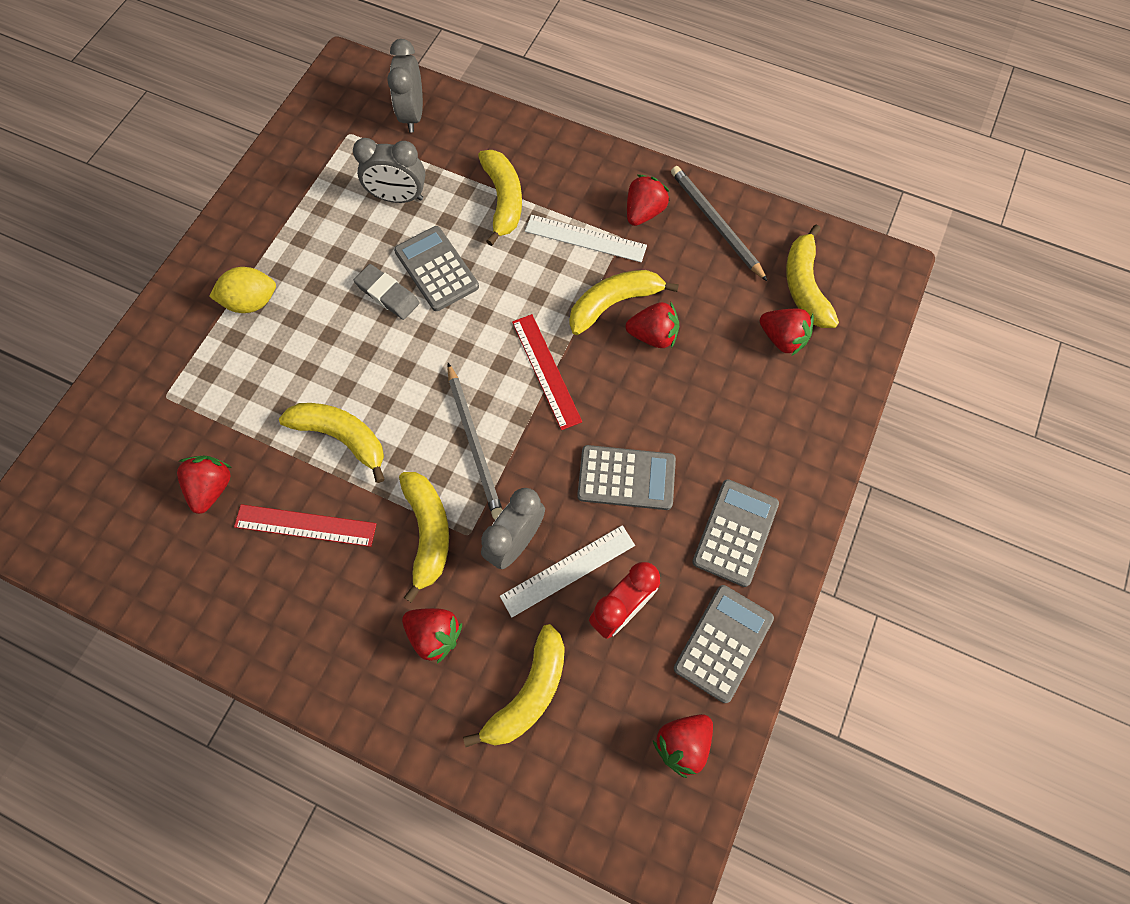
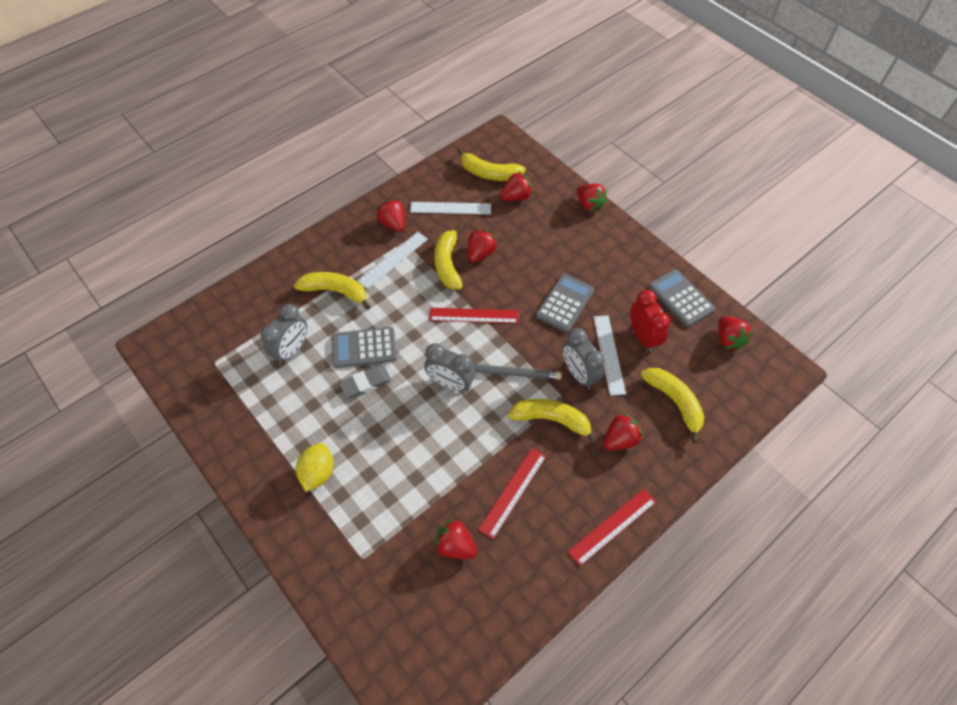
camera: 65 degrees left, 10 degrees down
(302, 669) = (612, 526): none -> red ruler
(342, 437) = (459, 448): yellow banana -> none
(413, 115) = (228, 317): grey clock -> grey clock (450, 383)
(710, 266) = (450, 208): none -> white ruler
(715, 224) = (424, 194): grey pencil -> none
(735, 532) = (621, 267): grey calculator -> none
(829, 444) = (589, 205): none -> red strawberry

